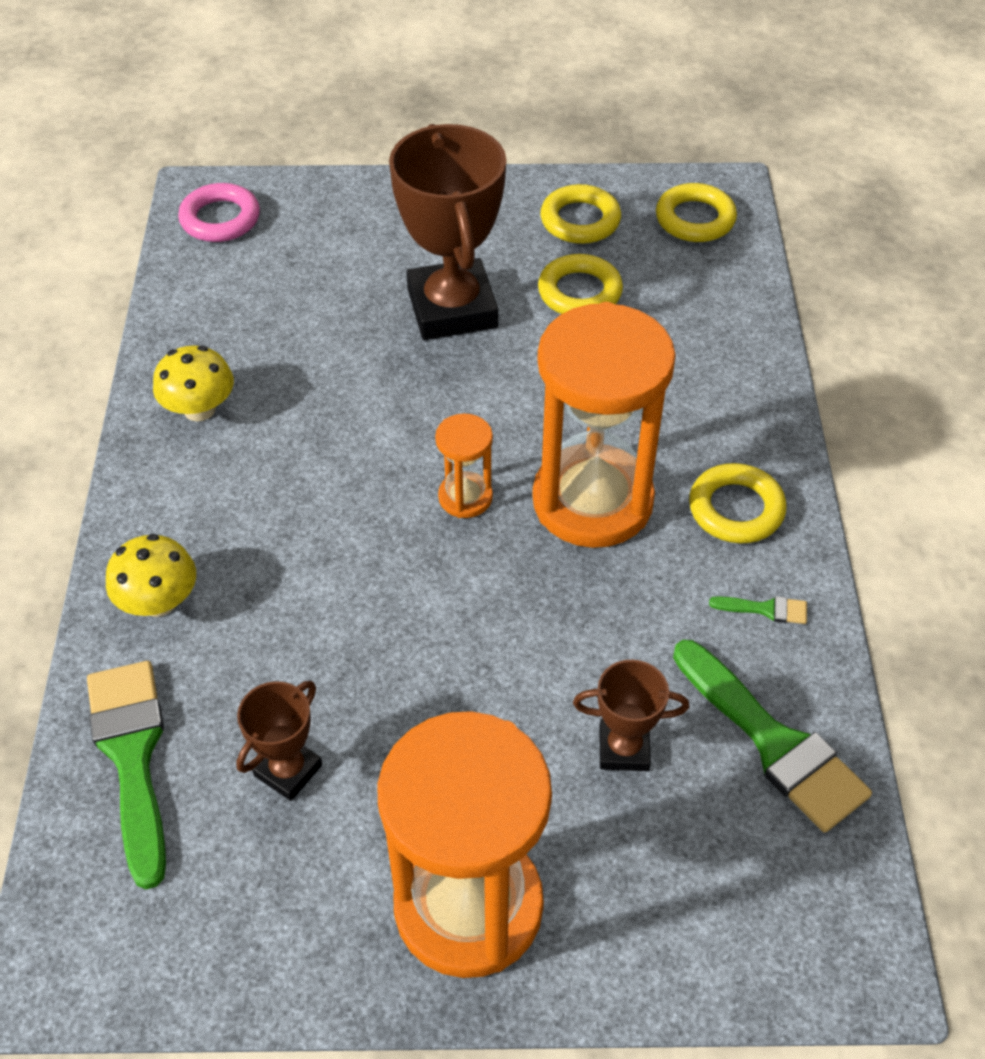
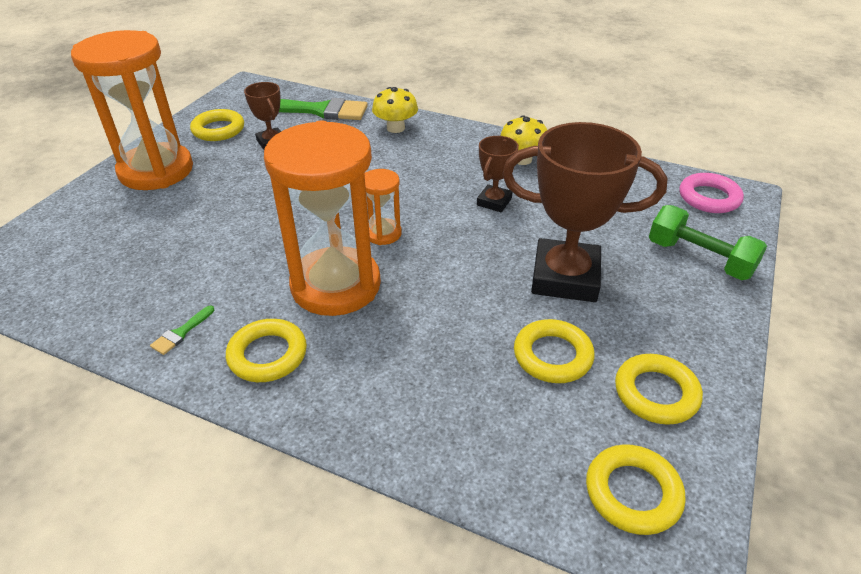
camera: 115 degrees right, 10 degrees down
(279, 897) = (218, 130): none -> yellow ring
(356, 215) = (699, 259): none -> green dumbbell
(624, 748) = (167, 238): brown trophy -> brown trophy (494, 202)
(773, 742) = (103, 295): green brush -> none

